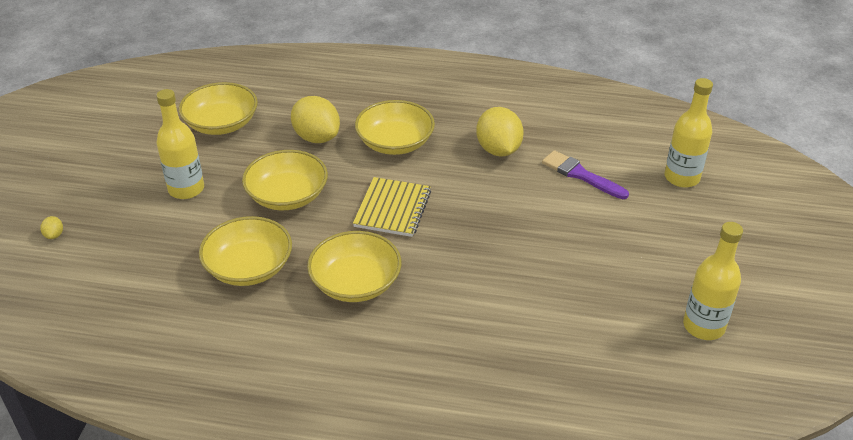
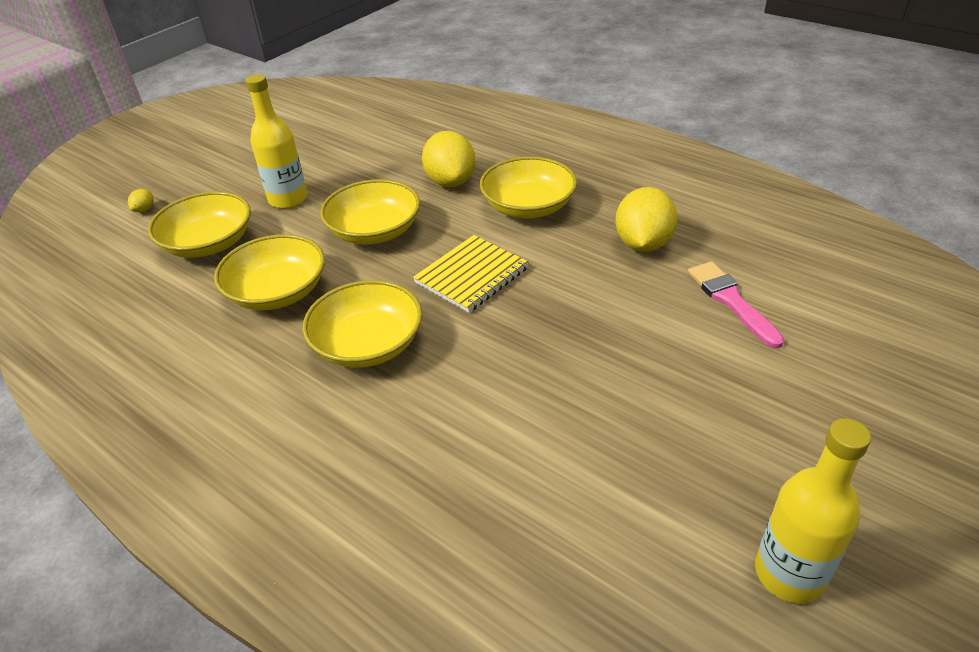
camera: 30 degrees right, 0 degrees up
(221, 124) = (371, 148): yellow bowl -> yellow bowl (209, 244)
(580, 175) = (731, 301): purple brush -> pink brush
(682, 178) = (879, 344): yellow bottle -> none

